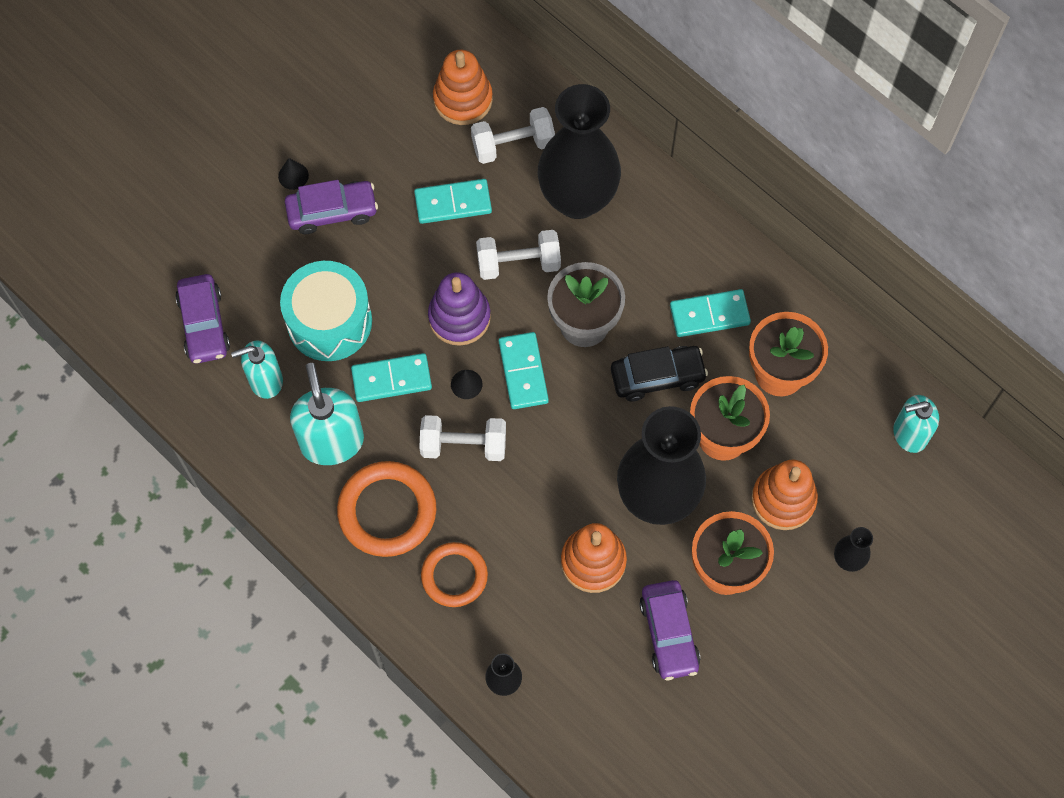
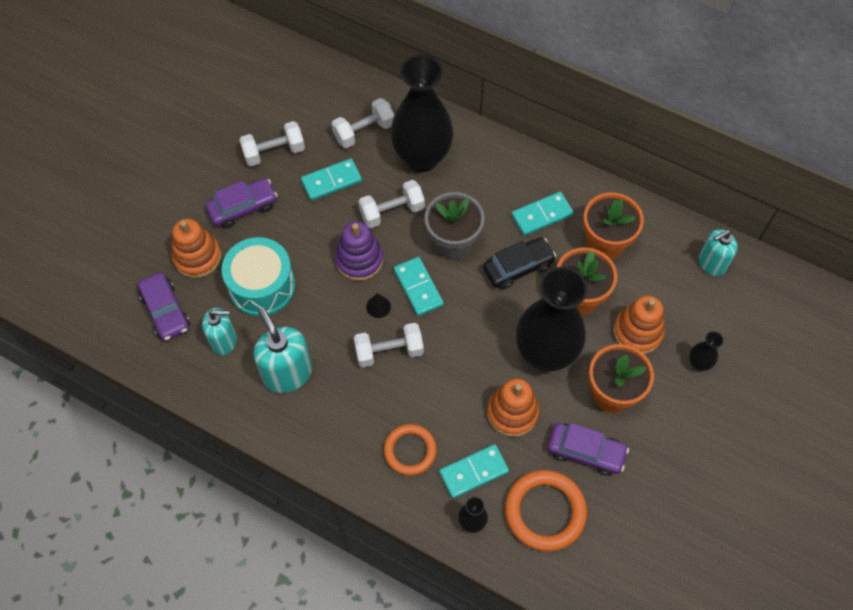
camera: 15 degrees left, 5 degrees down
(265, 380) = (224, 341): turquoise soap dispenser -> turquoise soap dispenser turned 150 degrees counterclockwise
(293, 176) = (207, 189): black cone -> none
(387, 511) = (344, 415): orange ring -> orange ring (545, 511)
(390, 145) = (274, 152): none -> white dumbbell
(391, 379) = (321, 317): turquoise domino -> turquoise domino (473, 472)
(463, 99) = (318, 109): orange stacking toy -> orange stacking toy (197, 257)
(669, 633) = (586, 451): purple car -> purple car turned 45 degrees counterclockwise

